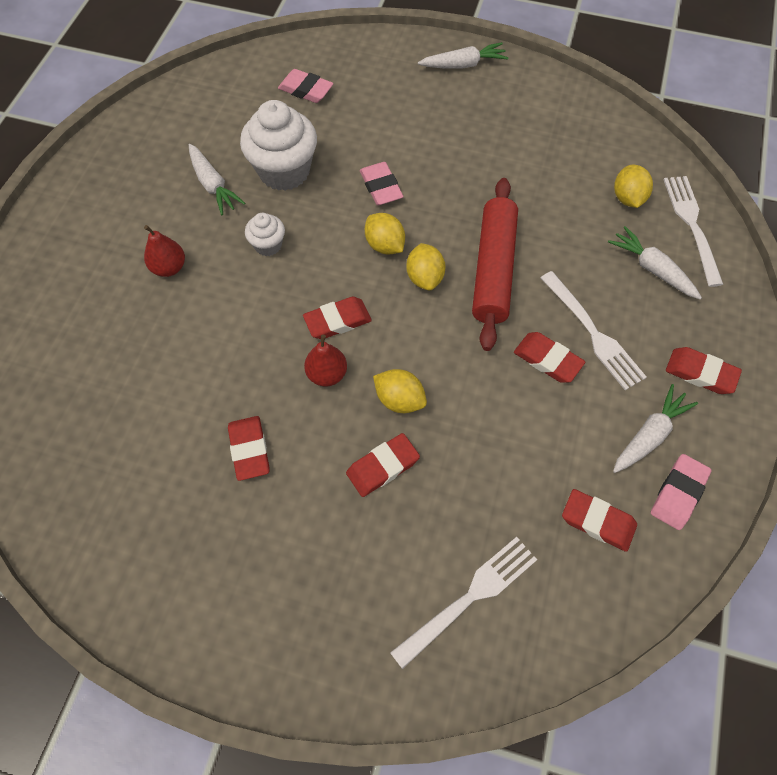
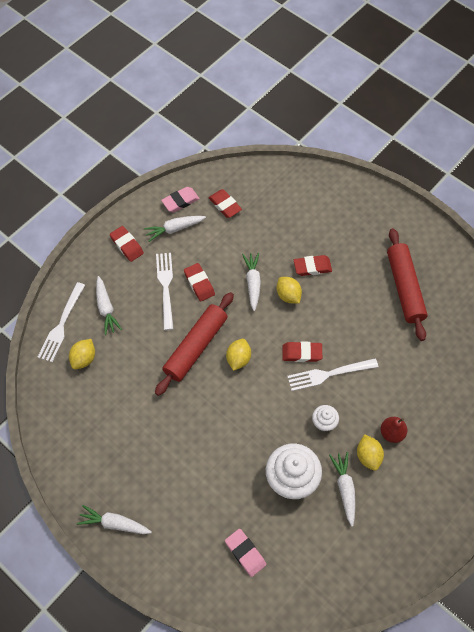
camera: 155 degrees left, 0 degrees up
(207, 497) = (404, 288): none -> red rolling pin
(249, 449) = (376, 302): red eraser -> none
(327, 374) = (320, 325): red pear -> none
(381, 187) = (232, 436): pink eraser -> none
(385, 245) = (251, 391): yellow lemon -> yellow lemon (368, 456)
(466, 396) = (253, 283): none -> white carrot
(469, 597) = (299, 200): white fork -> white fork (329, 374)

